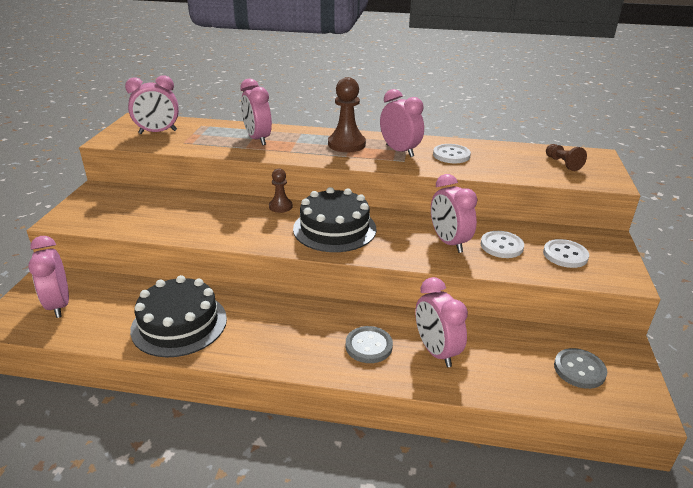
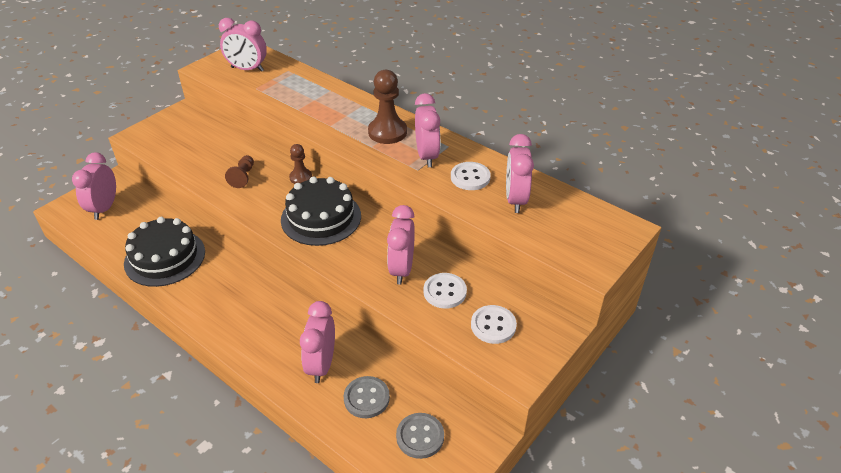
camera: 30 degrees right, 10 degrees up
(258, 139) = (318, 102): pink clock -> pink clock (515, 200)
(368, 346) = (276, 336): grey button -> grey button (366, 398)
(562, 163) = (572, 226): brown pawn -> brown pawn (243, 177)

